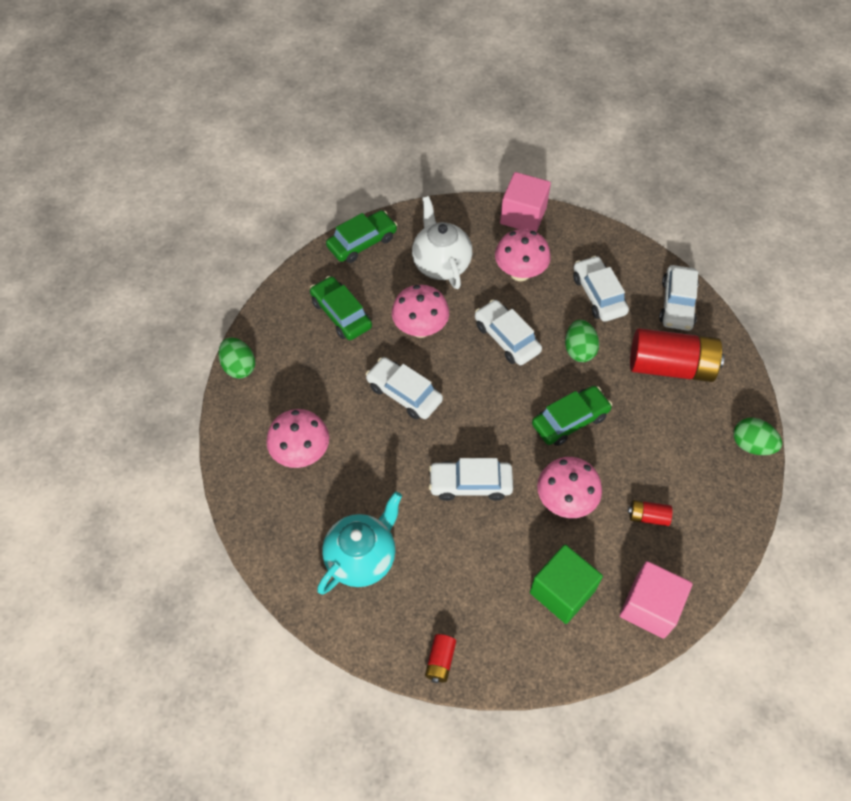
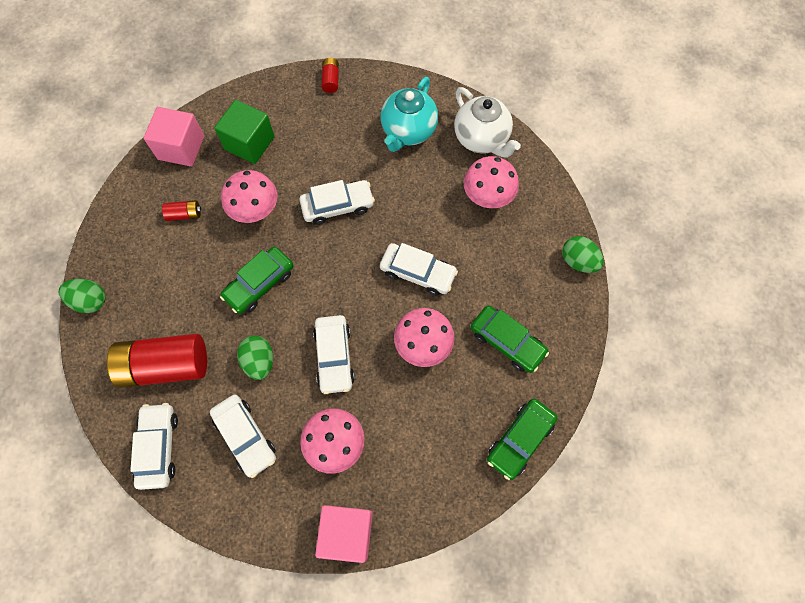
camera: 165 degrees right, 10 degrees up
(441, 264) = (424, 433): white teapot -> white teapot (482, 139)
(506, 338) = (334, 357): white car -> white car turned 45 degrees clockwise

